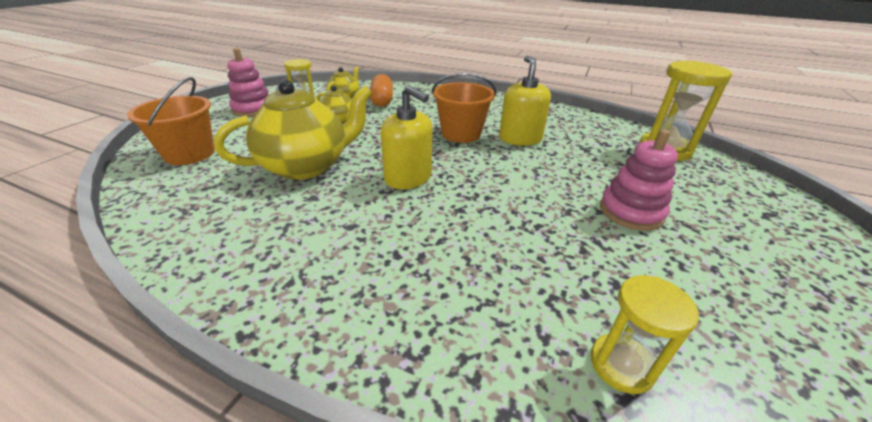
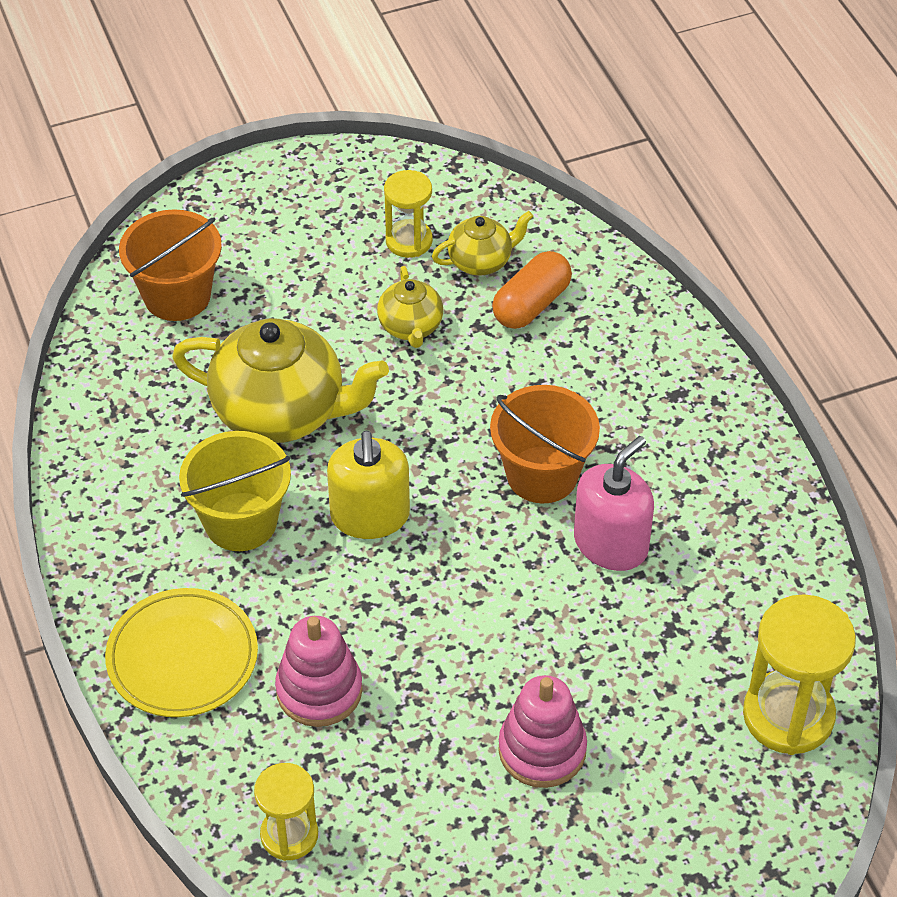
camera: 45 degrees right, 15 degrees up
(253, 109) = (323, 216): pink stacking toy -> pink stacking toy (319, 690)
(337, 215) = (241, 522): none -> yellow bucket
(384, 306) = (182, 657): none -> yellow plate
(520, 139) = (611, 544): yellow soap dispenser -> pink soap dispenser

